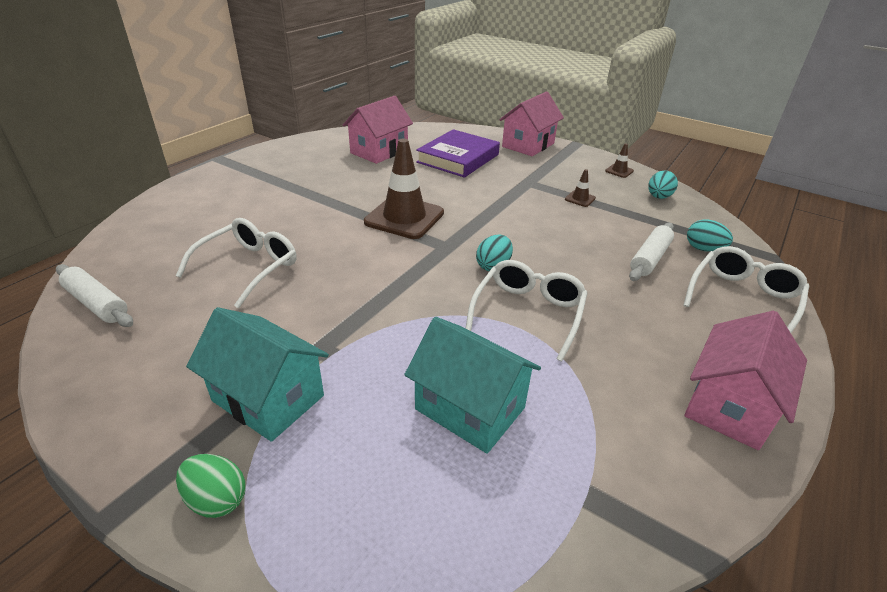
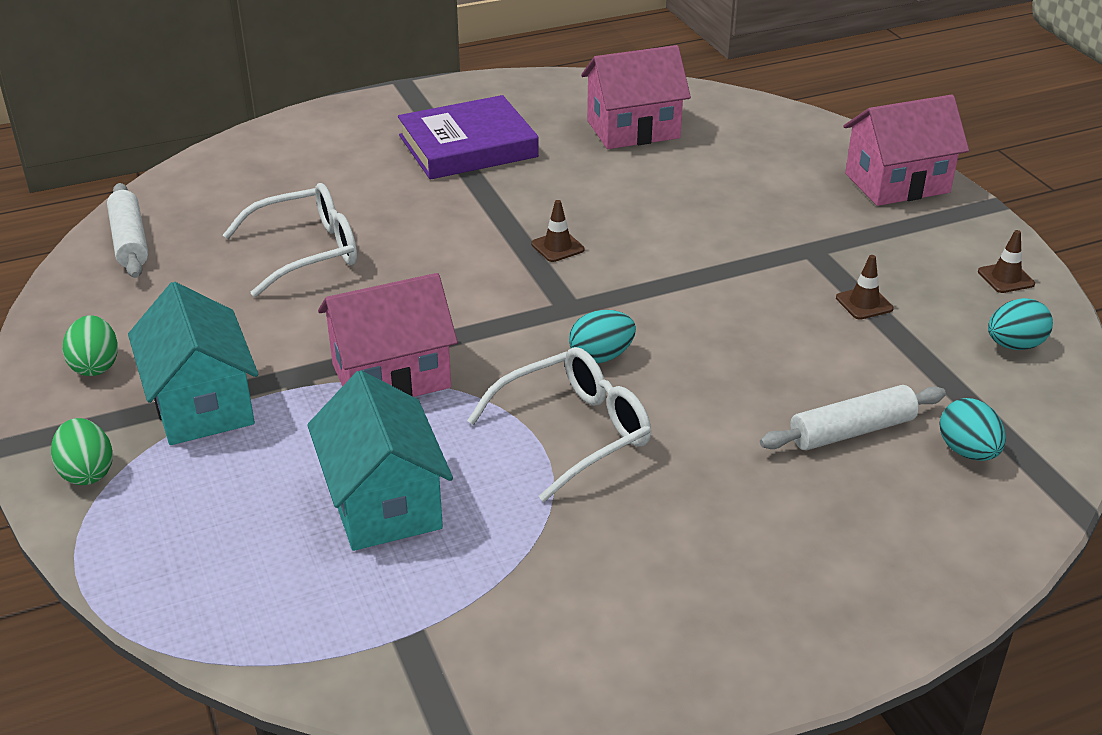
camera: 35 degrees right, 0 degrees up
(147, 406) = (95, 366): none -> green egg
(404, 217) = (557, 247): brown traffic cone -> brown traffic cone, size x0.42
(458, 158) = (744, 175): purple book -> purple book (468, 146)
(730, 405) = (695, 642): pink house -> pink house (391, 376)
(743, 298) = (922, 540): white glasses -> none

